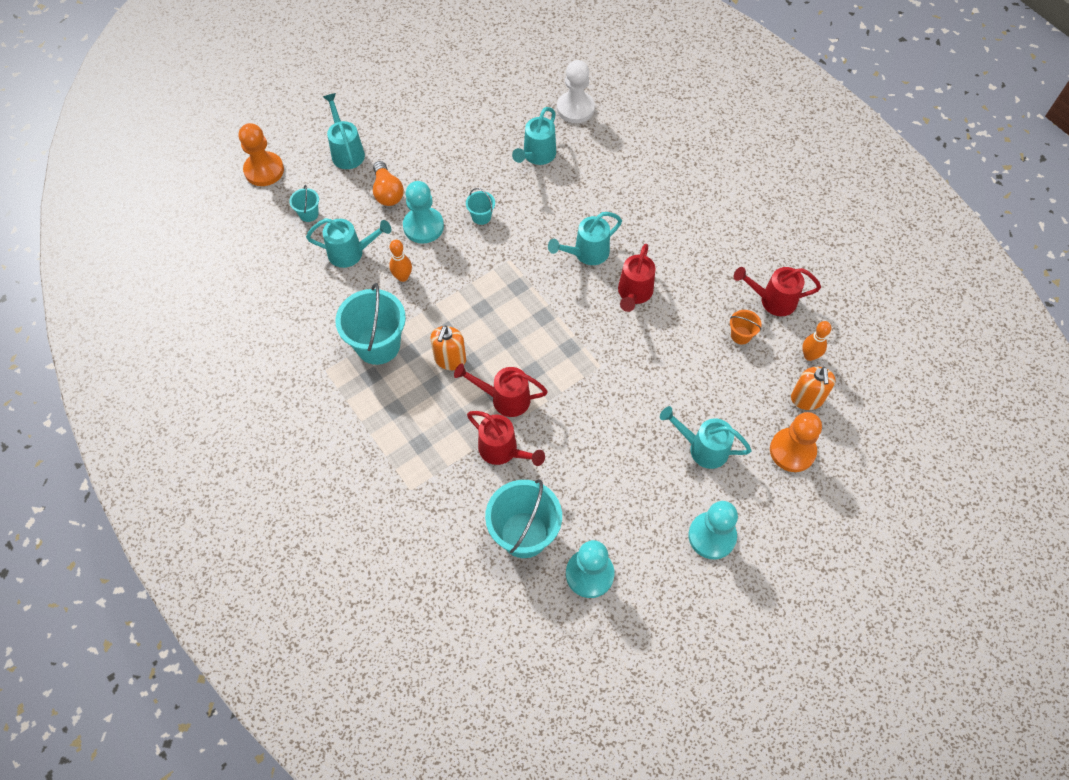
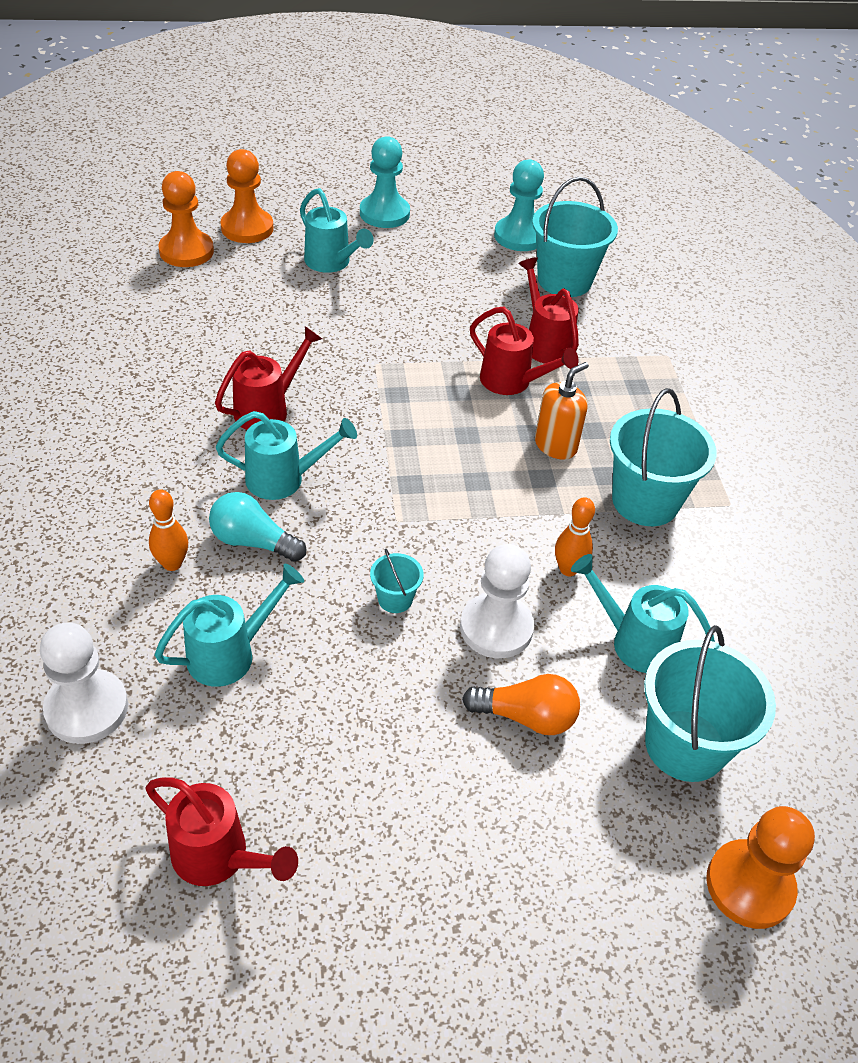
camera: 155 degrees left, 15 degrees down
(309, 214) = (685, 745): turquoise bucket -> turquoise bucket, size x2.14
(346, 151) = (566, 842): turquoise watering can -> none
(387, 192) = (526, 716): orange light bulb -> orange light bulb turned 90 degrees clockwise
(423, 226) = (496, 628): turquoise pawn -> white pawn
(572, 211) = (253, 542): none -> turquoise light bulb
(741, 335) = (189, 321): orange bucket -> none
(772, 300) = (114, 333): red watering can -> red watering can (218, 857)
(806, 399) = (186, 251): orange soap dispenser -> orange pawn
(809, 356) = (139, 277): orange bowling pin -> orange bowling pin (172, 564)

